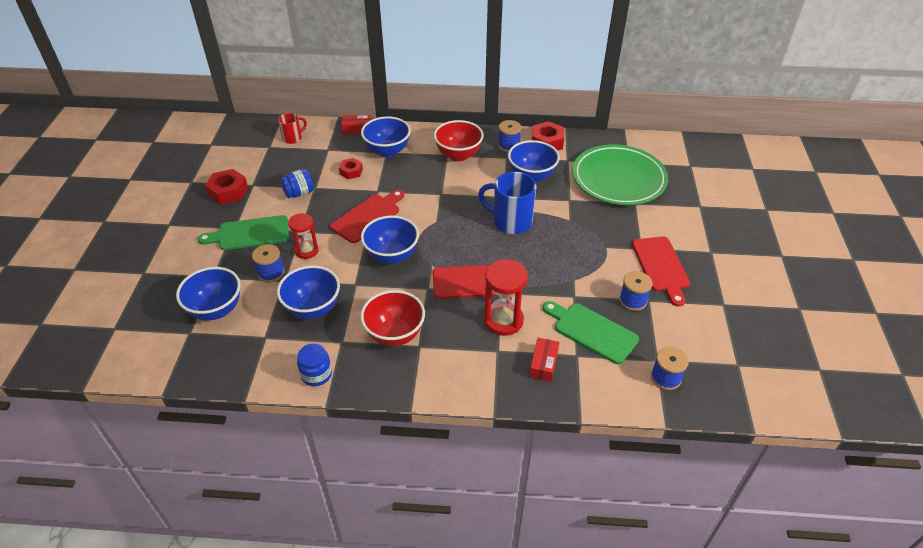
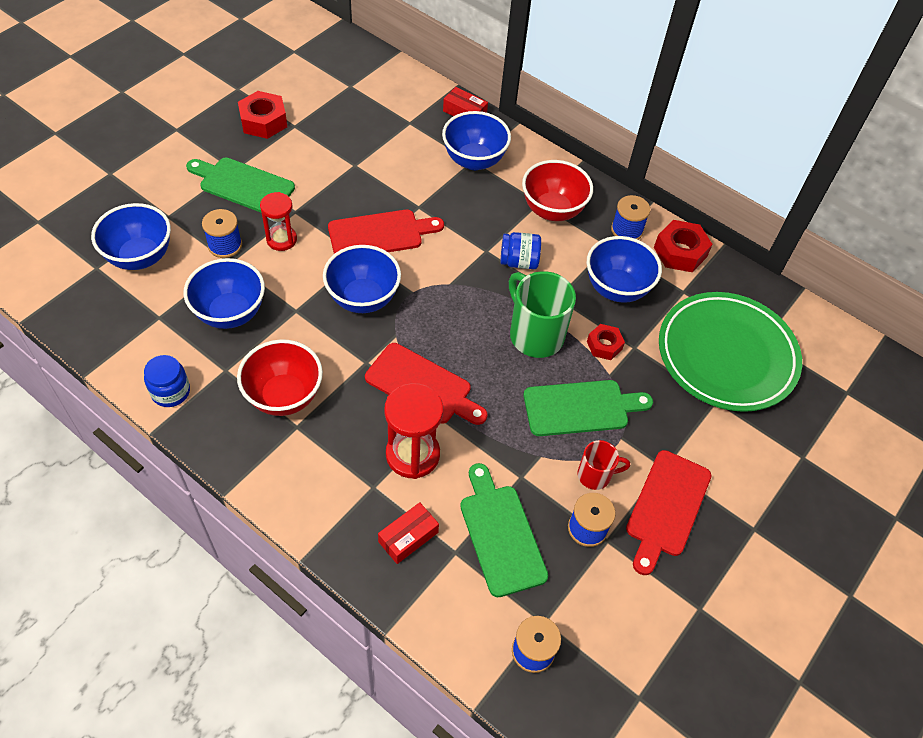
camera: 30 degrees right, 10 degrees up
(293, 138) = (385, 88): red mug -> red mug (595, 475)
(299, 193) = (333, 162): blue jar -> blue jar (519, 262)
(351, 171) = (411, 165): red nut -> red nut (604, 345)
(510, 221) = (535, 334): blue mug -> green mug
(571, 244) = (580, 408): none -> green cutting board

